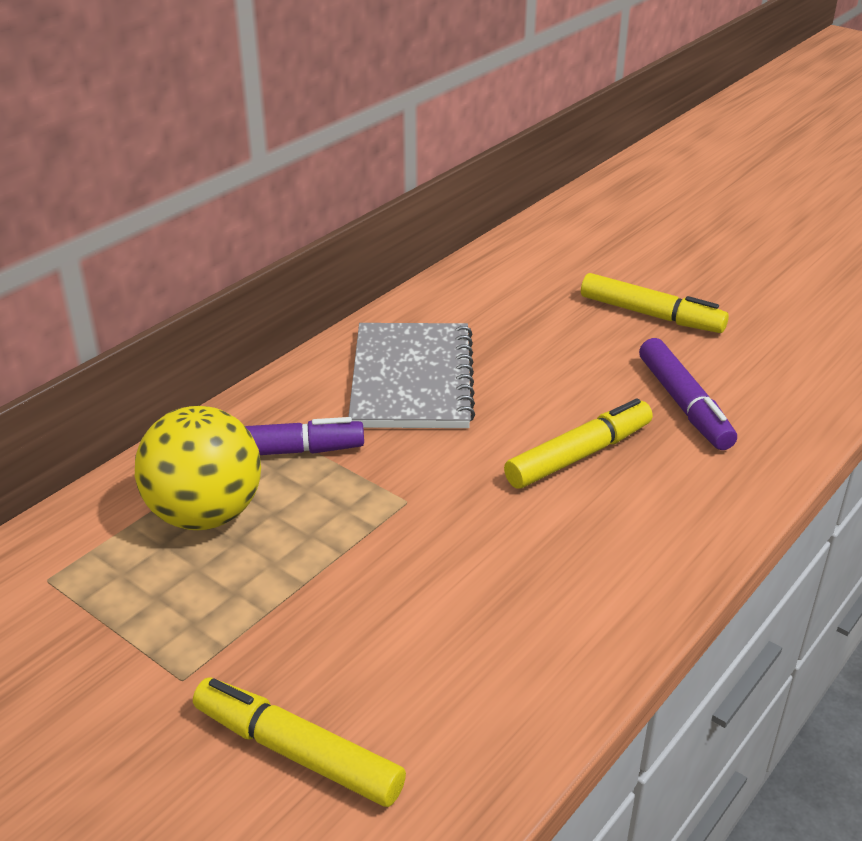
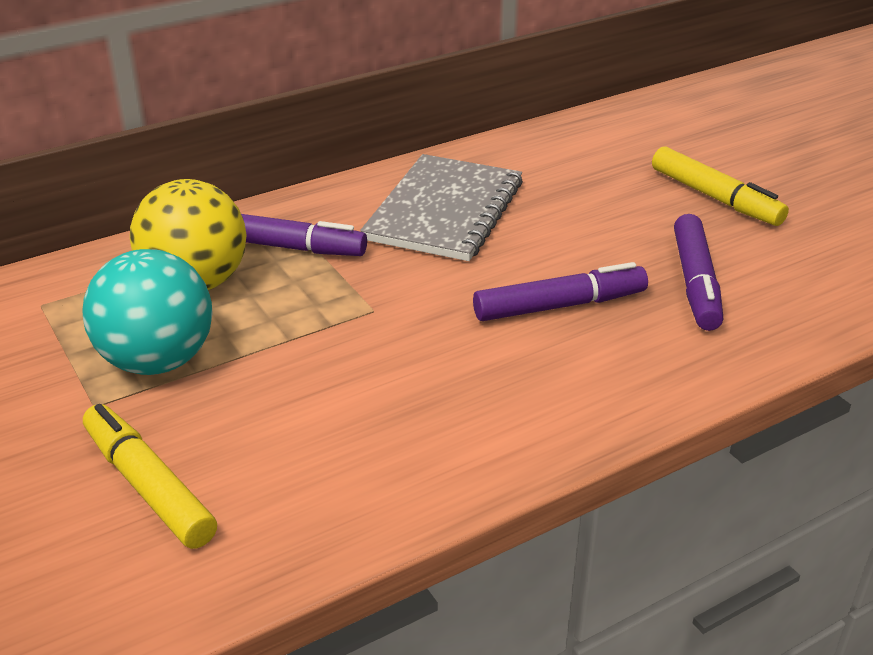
camera: 20 degrees right, 0 degrees up
(219, 611) = (157, 361): none -> turquoise ball
(579, 455) = (559, 306): yellow marker -> purple marker

